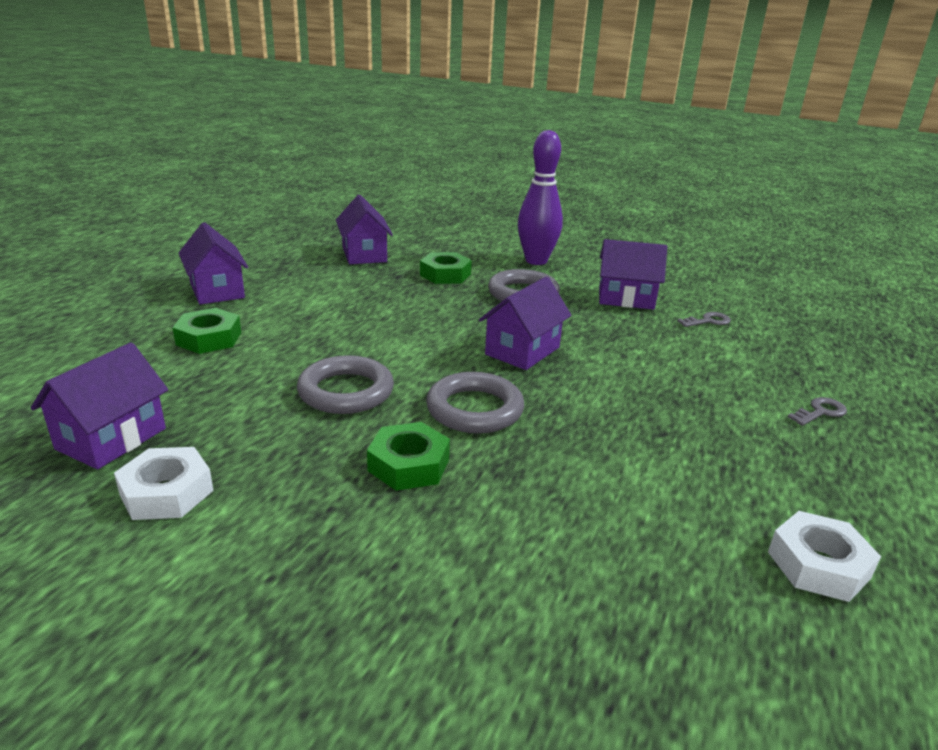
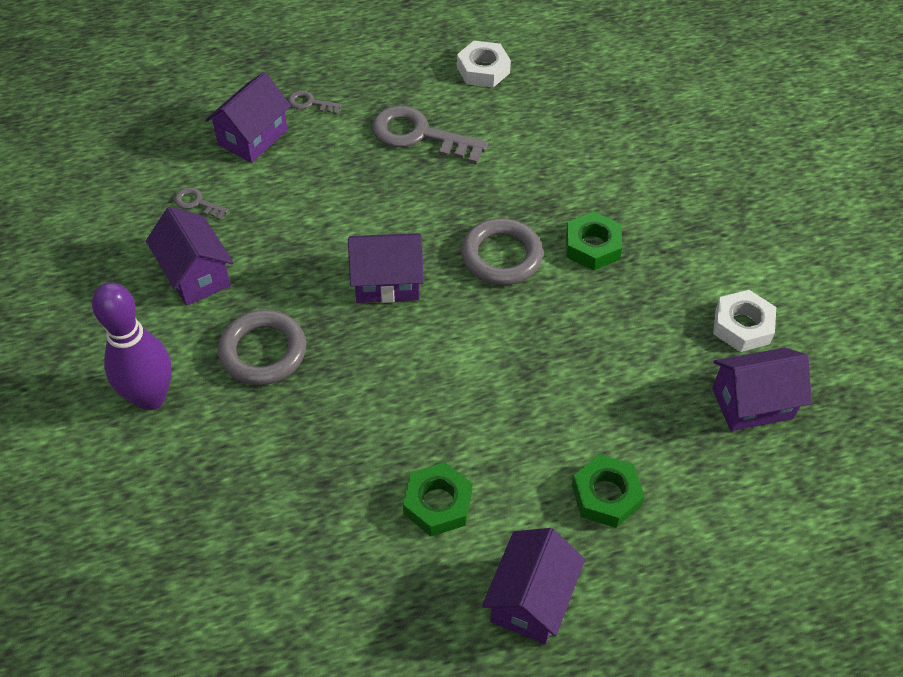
camera: 130 degrees left, 25 degrees up
(346, 391) = (563, 336): grey ring -> none
(364, 254) = (294, 568): purple house -> purple house (253, 137)
(445, 275) = (277, 445): green nut -> green nut (437, 503)
(708, 449) = (419, 135): none -> grey key

